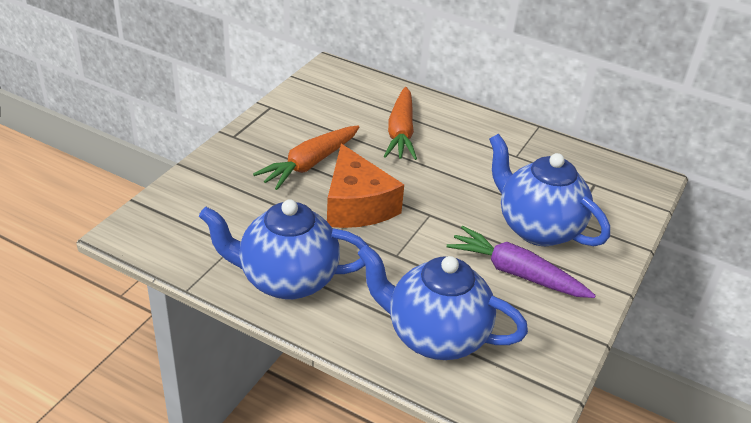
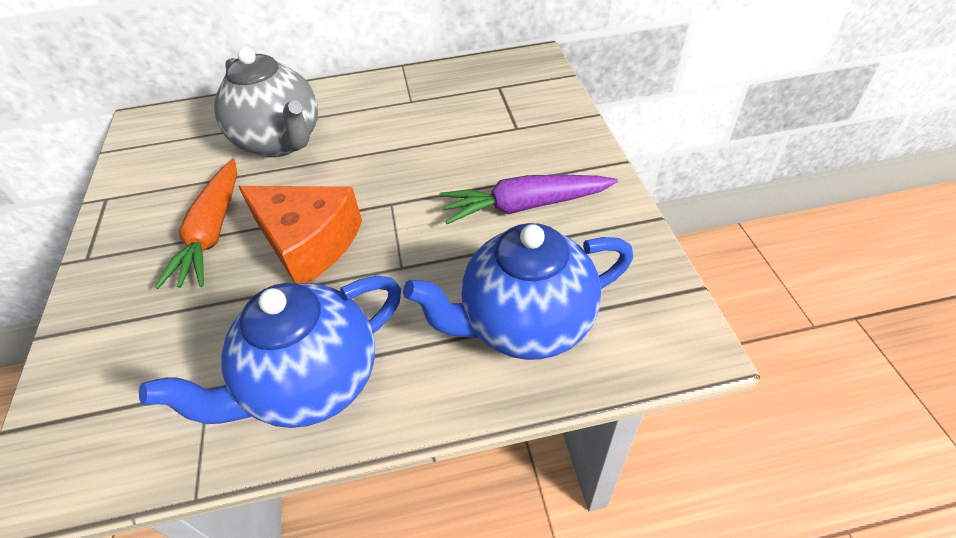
camera: 35 degrees left, 10 degrees up
(401, 132) = (281, 142): orange carrot -> grey teapot
(537, 228) = (497, 153): blue teapot -> none

